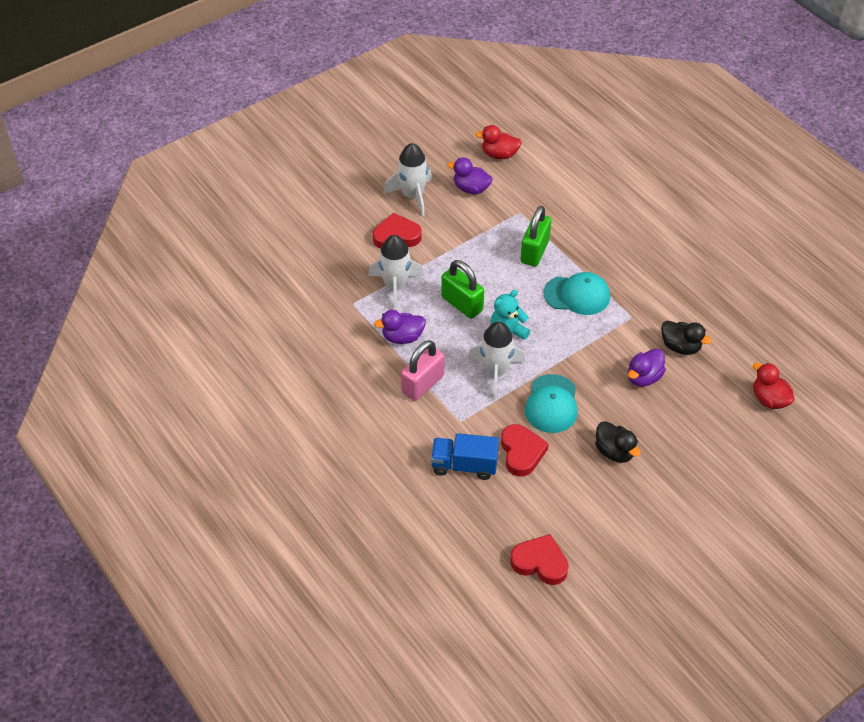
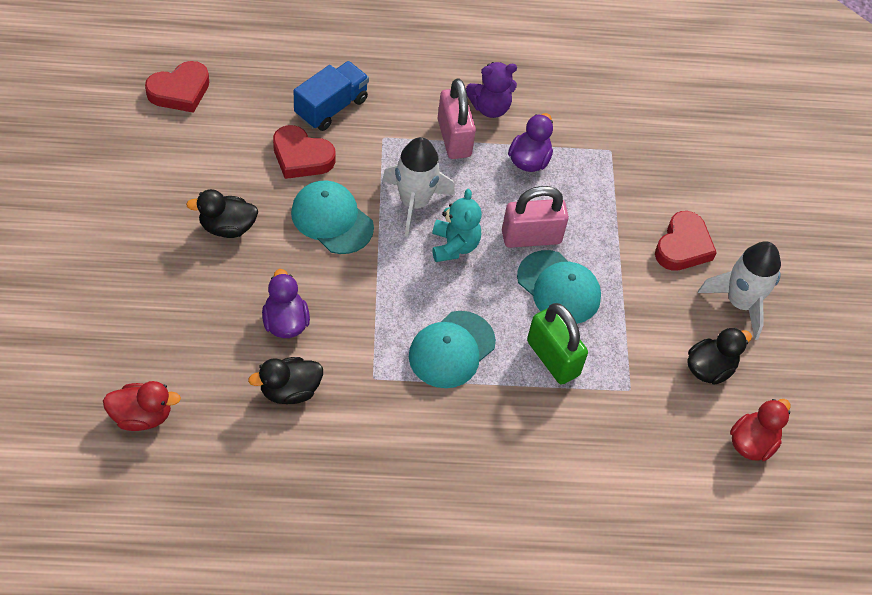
camera: 120 degrees right, 5 degrees up
(377, 381) = (490, 108): none -> purple teddy bear
(395, 287) = (605, 198): white rocket -> none
(462, 304) = (531, 237): green padlock -> pink padlock
(471, 188) = (709, 369): purple duck -> black duck
(485, 273) = (558, 287): none -> turquoise cap

